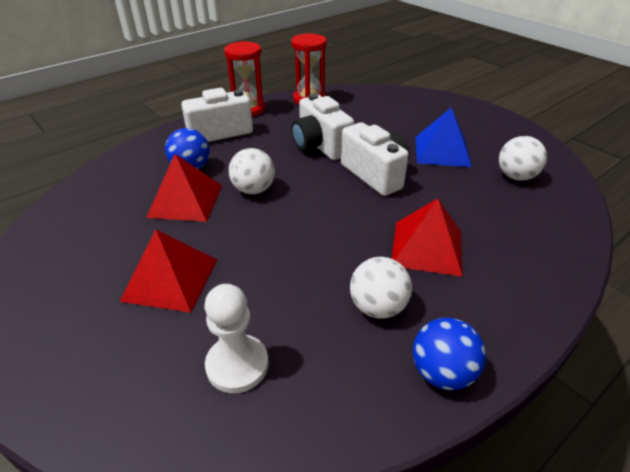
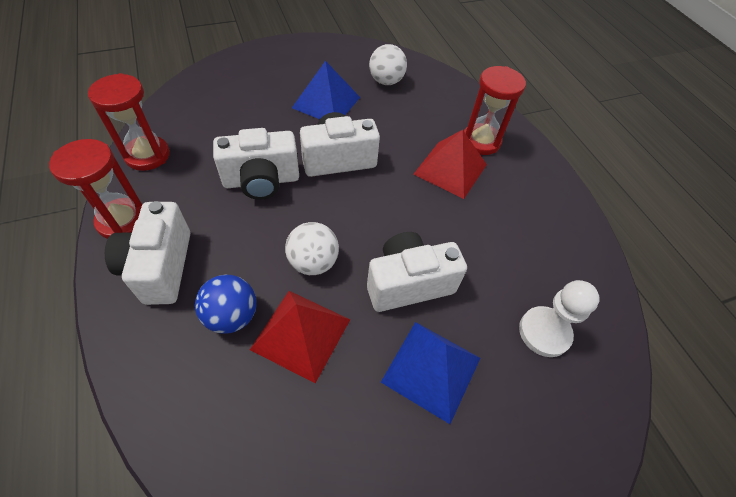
camera: 75 degrees left, 15 degrees up
(170, 279) = (431, 369): red pyramid -> blue pyramid
(257, 247) = (408, 283): none -> white camera
(377, 307) = (505, 223): white ball -> none
(442, 372) = (567, 213): blue ball -> none
(497, 265) = (481, 141): none -> red hourglass

